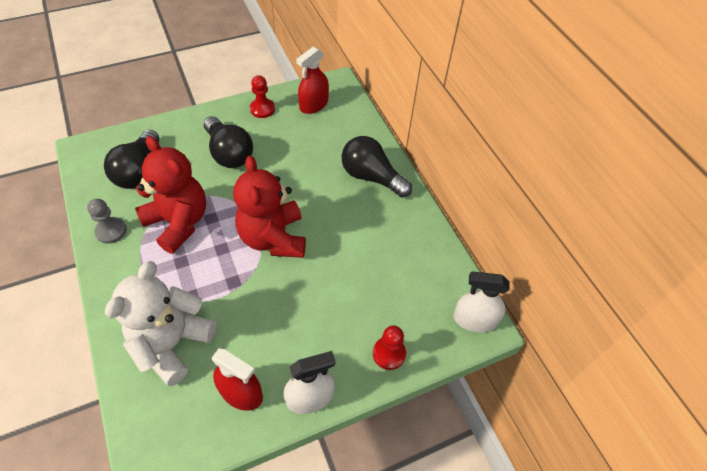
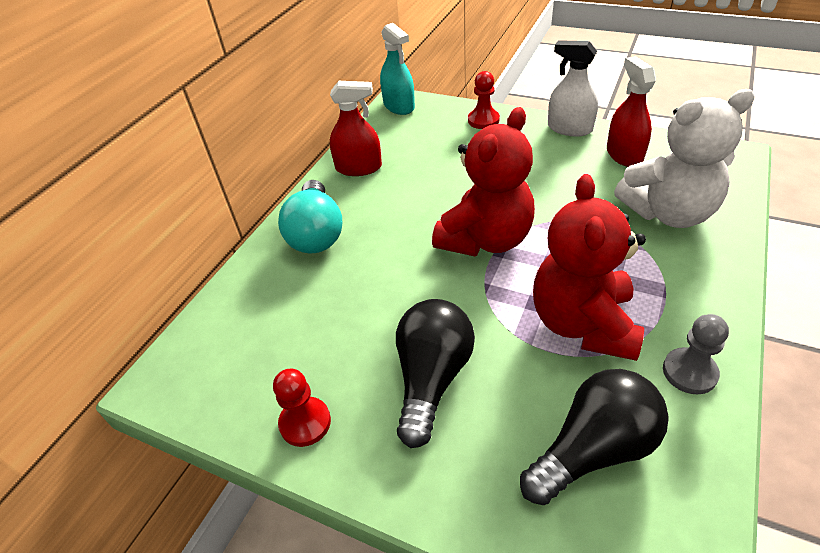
camera: 125 degrees left, 10 degrees down
(314, 105) = (236, 370): red spray bottle -> red spray bottle (358, 168)
(371, 177) = (316, 233): black light bulb -> turquoise light bulb
(474, 319) = (399, 106): white spray bottle -> turquoise spray bottle

